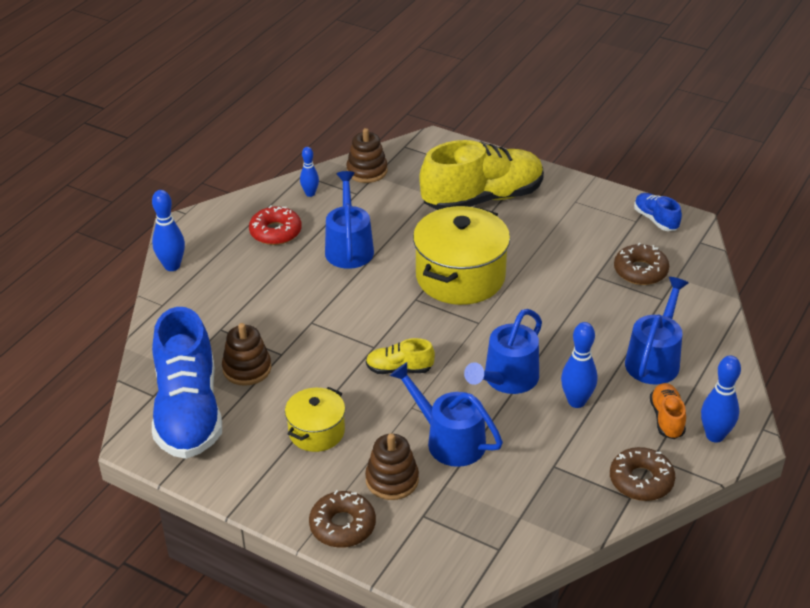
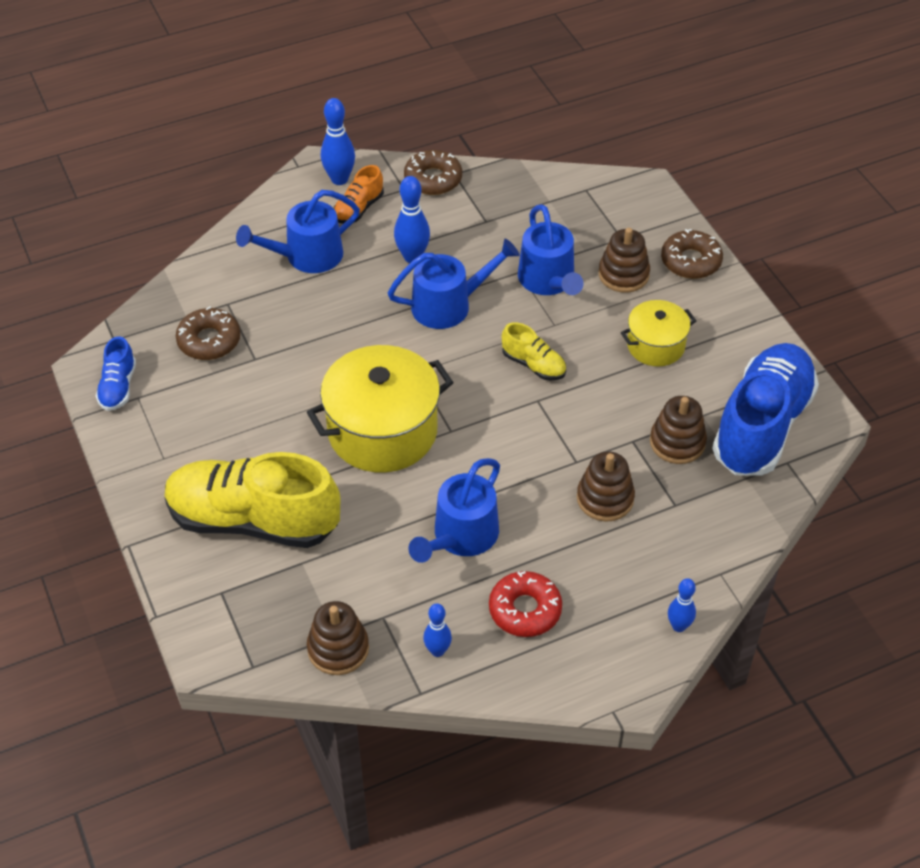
camera: 145 degrees left, 10 degrees up
(172, 266) = (679, 626): blue bowling pin -> blue bowling pin, size x0.64
(272, 310) = (605, 498): none -> brown stacking toy

